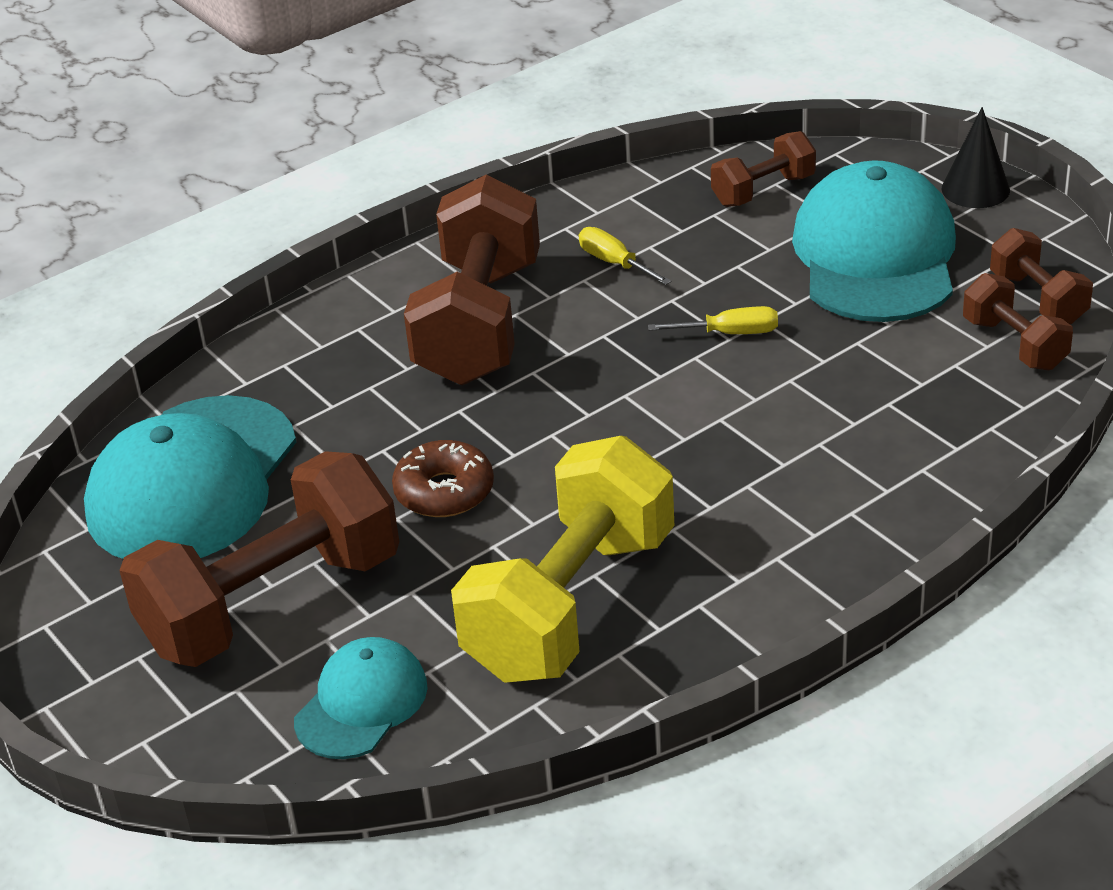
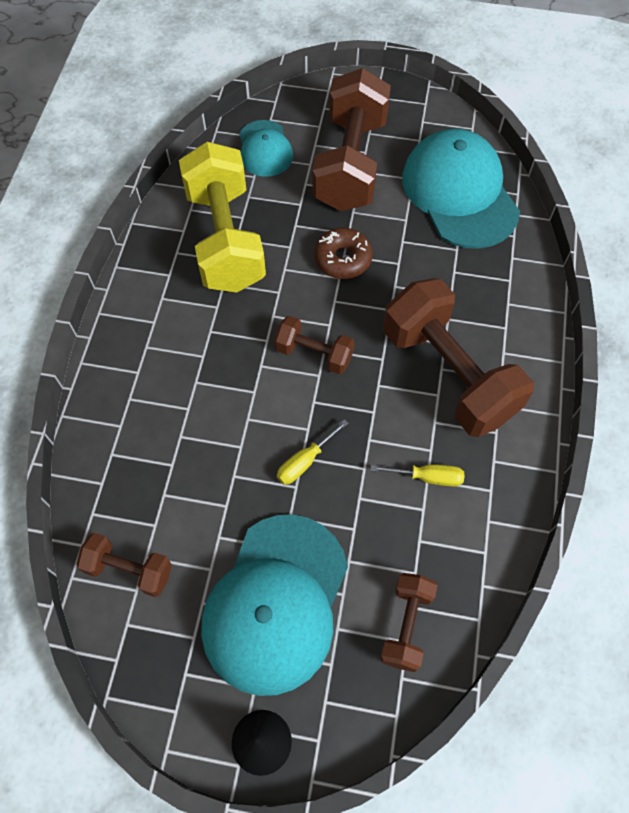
camera: 135 degrees right, 25 degrees up
(875, 255) = (276, 603): turquoise cap -> turquoise cap turned 60 degrees clockwise
(1038, 298) = (140, 630): brown dumbbell -> brown dumbbell (314, 354)

